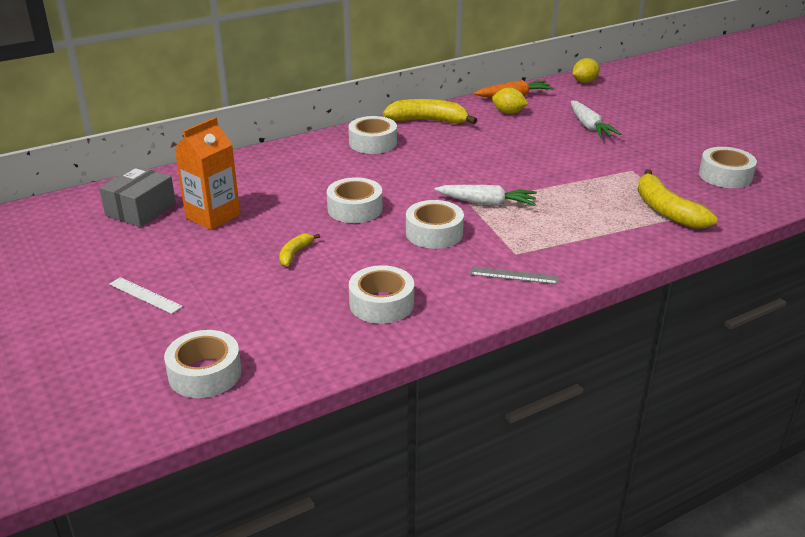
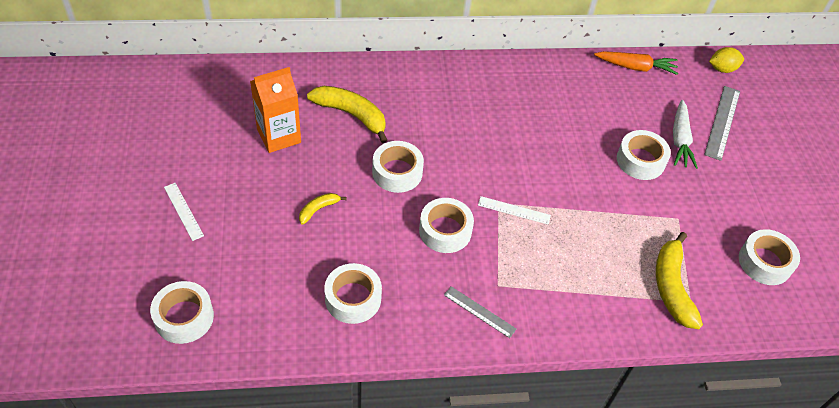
camera: 20 degrees right, 20 degrees up
(141, 210) = (228, 105): grey box -> none
(373, 143) = (463, 88): white tape -> white tape (640, 160)
(428, 121) = (531, 74): yellow banana -> yellow banana (351, 115)
(487, 203) = (514, 210): white carrot -> white ruler
(508, 112) = (615, 90): yellow lemon -> none
(613, 109) = (722, 122): none -> grey ruler

